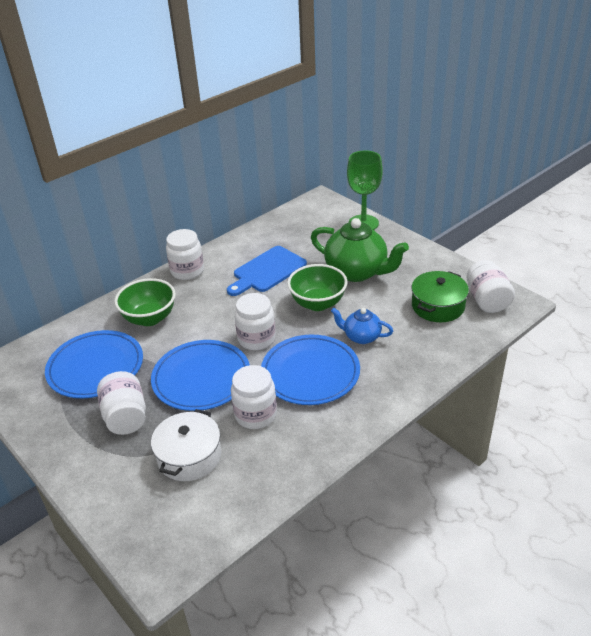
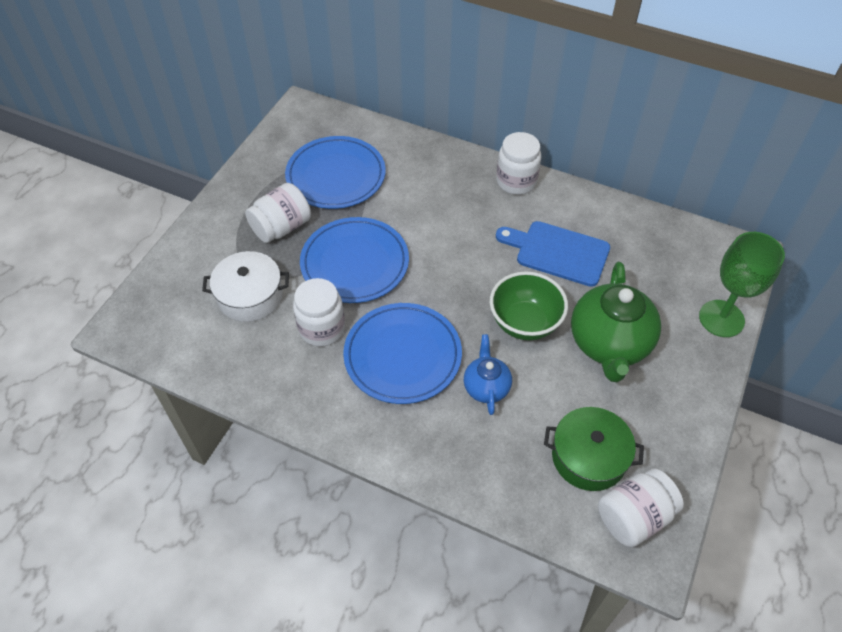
camera: 65 degrees right, 15 degrees up
(149, 318) = (423, 184): green bowl -> none
(256, 339) = (434, 287): white jar -> none

